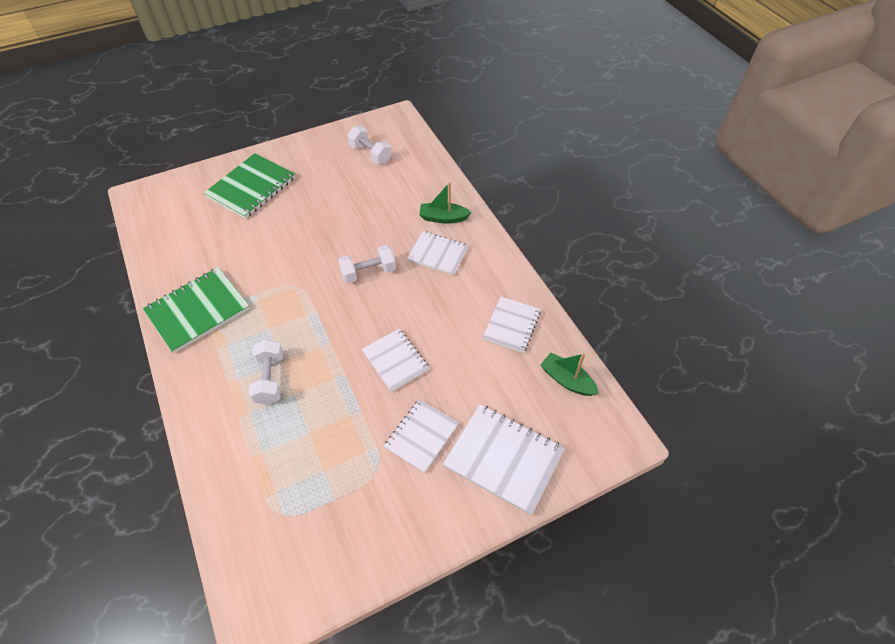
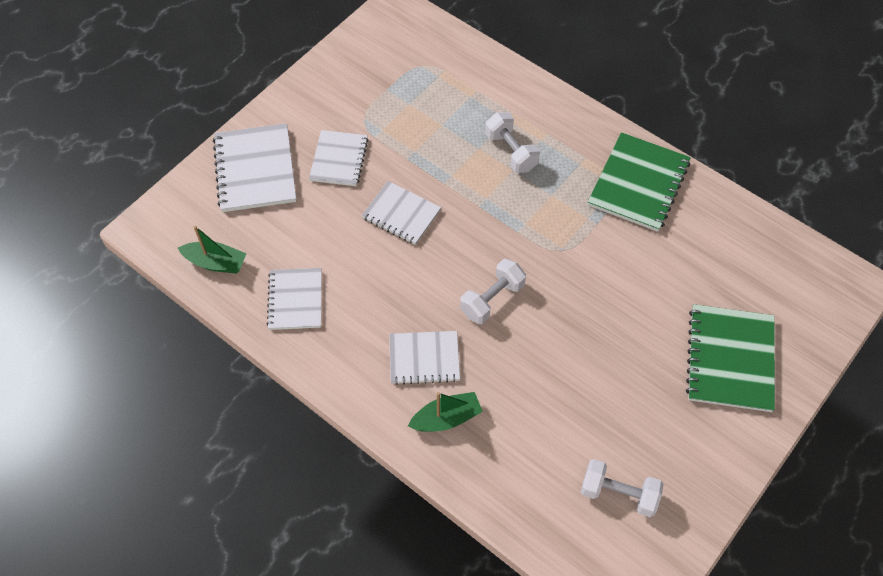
camera: 155 degrees right, 5 degrees up
(504, 458) = (255, 169): white notebook -> white notebook turned 75 degrees clockwise

